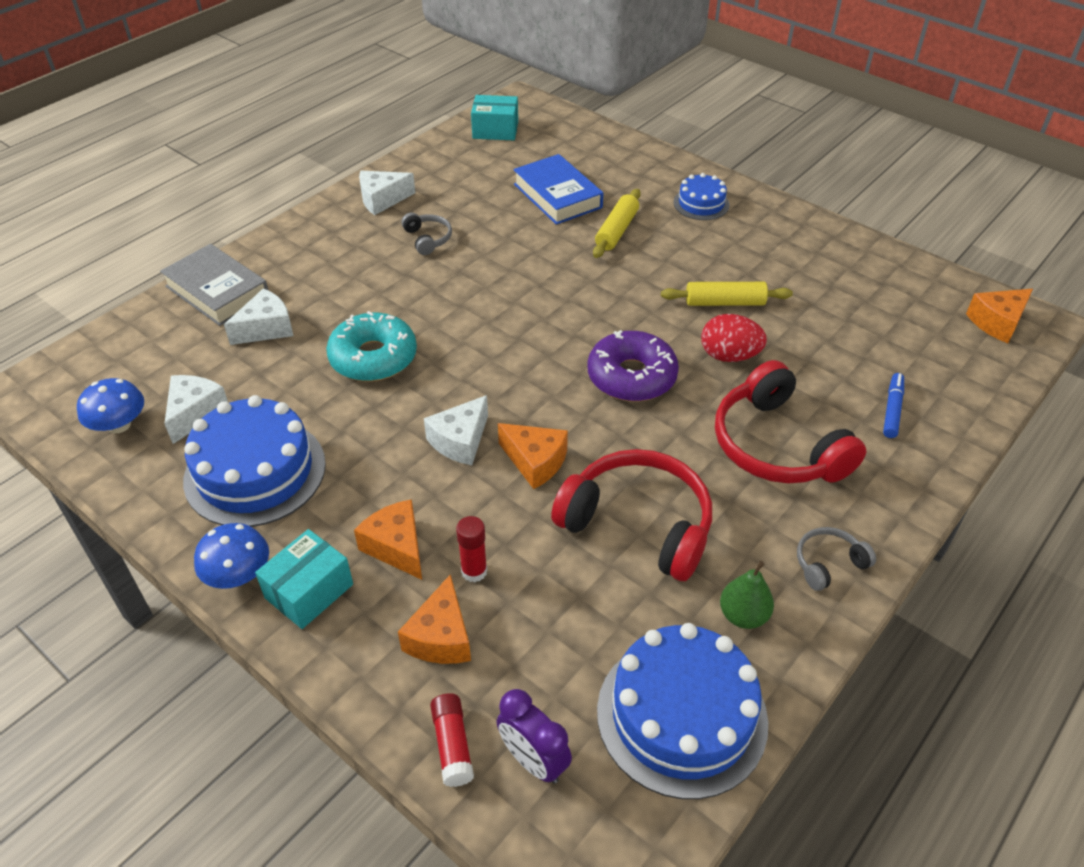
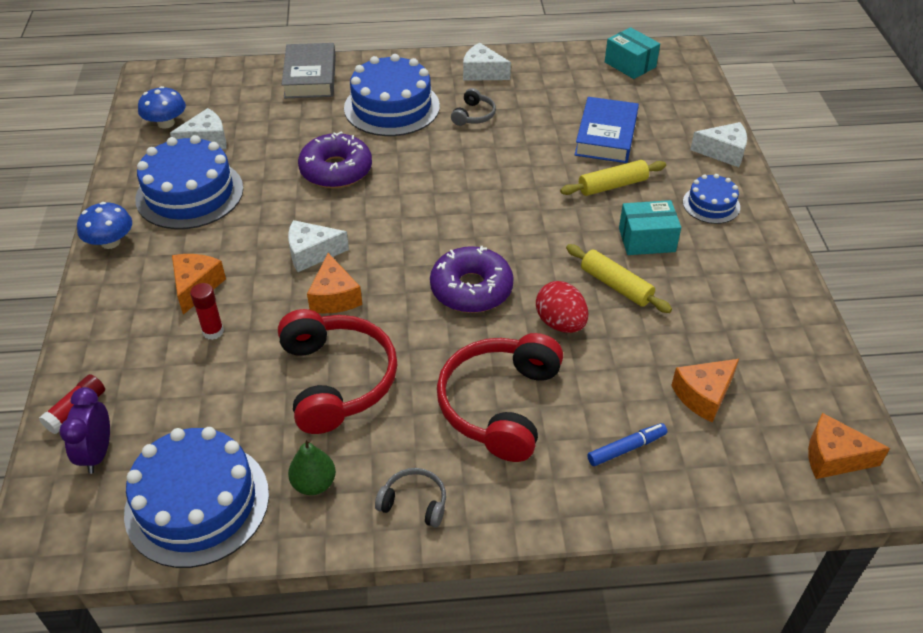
camera: 45 degrees right, 0 degrees up
(266, 328) = (305, 115): white cheese -> white cheese (723, 152)
(309, 591) = (127, 276): turquoise box -> turquoise box (646, 240)
(342, 273) = (392, 107): none -> blue cake
(373, 357) = (336, 170): turquoise donut -> purple donut
(441, 637) = (148, 352): orange cheese -> orange cheese (703, 395)

